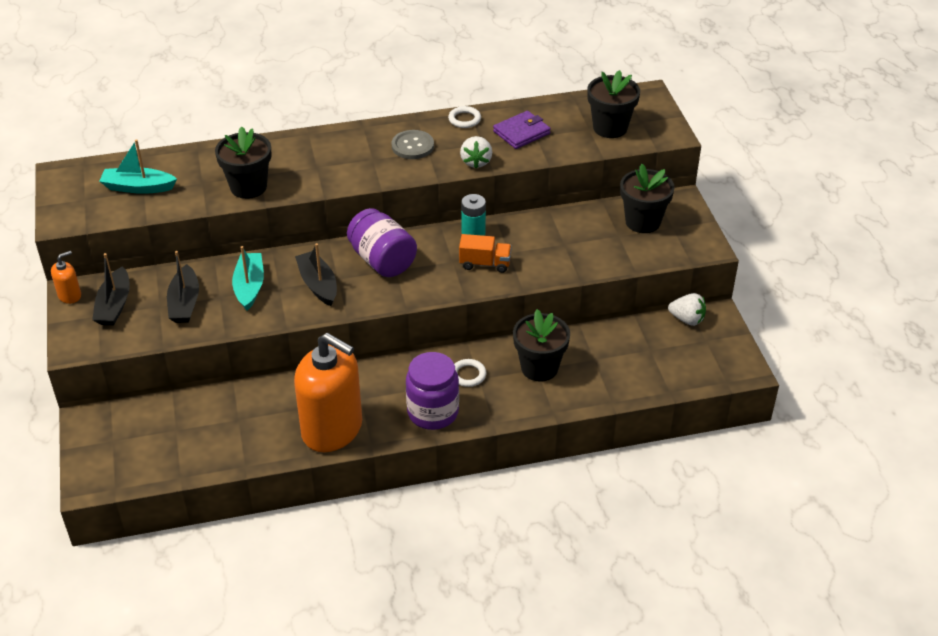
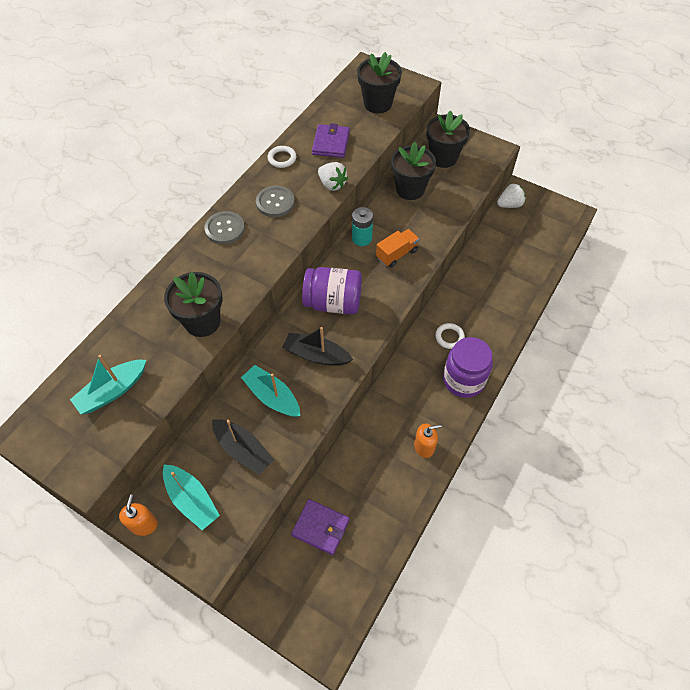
camera: 45 degrees left, 15 degrees up
(114, 305) = (192, 500): black boat -> turquoise boat
(186, 415) = (320, 527): none -> purple wallet
(332, 429) = (424, 446): orange soap dispenser -> orange soap dispenser, size x0.41
(349, 139) = (225, 229): none -> grey button
(539, 368) = (479, 298): black flower pot -> black flower pot (410, 189)

